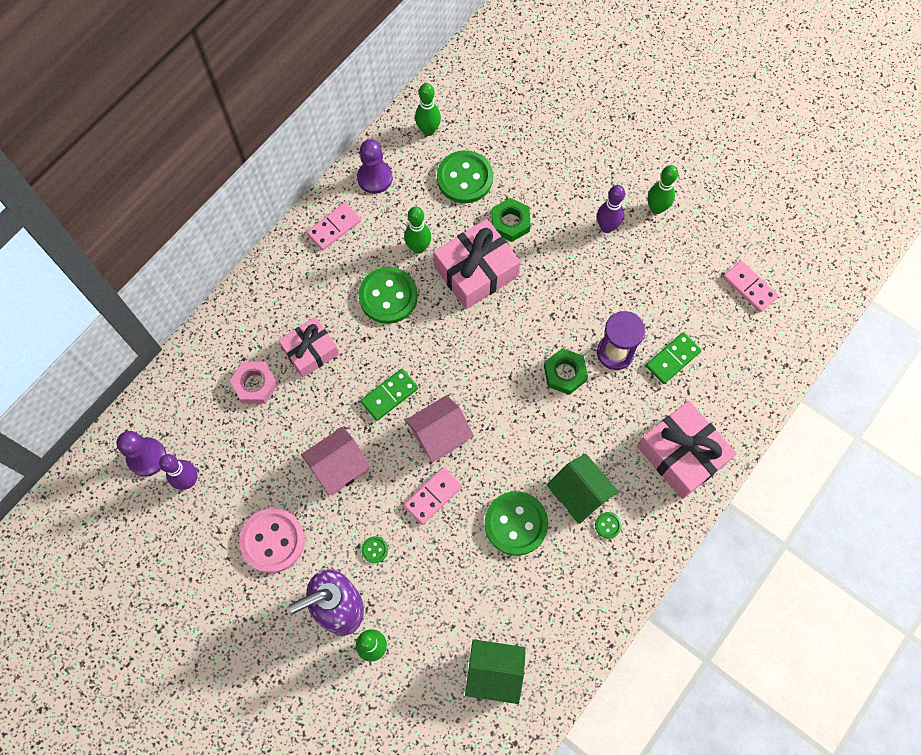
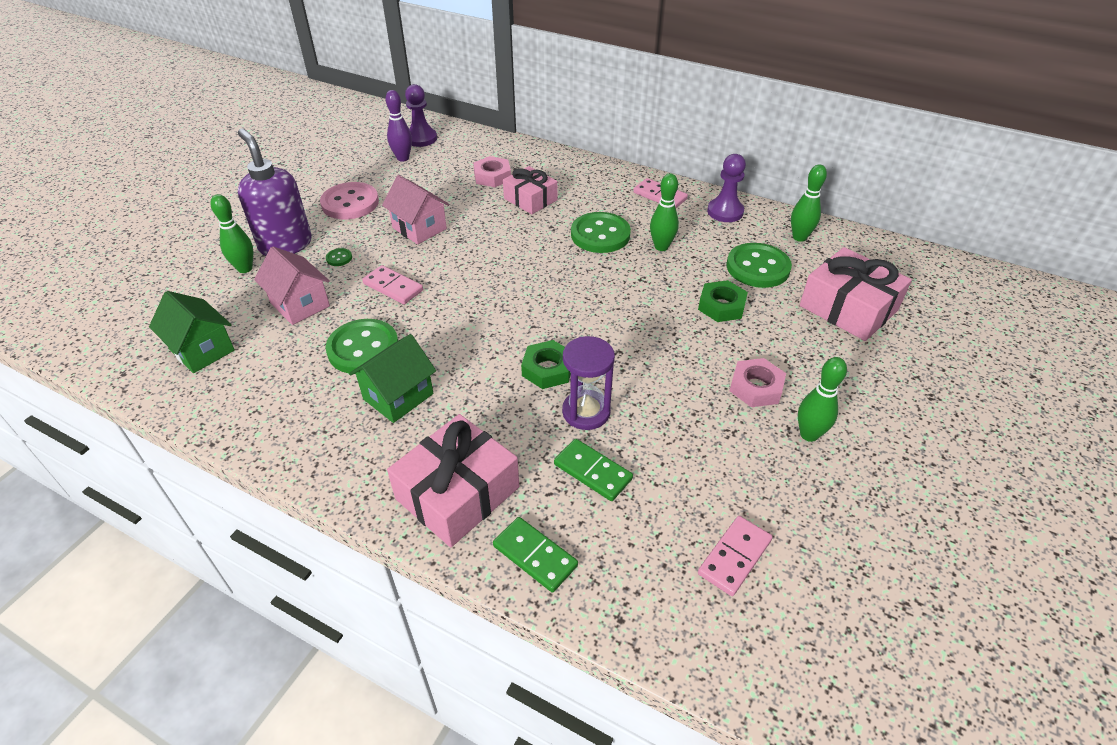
camera: 80 degrees right, 25 degrees down
(389, 395) = (496, 248): green domino -> green domino (535, 556)
(439, 436) = (458, 284): pink house -> pink house (300, 304)
(476, 271) = (650, 288): pink gift -> pink gift (848, 308)
(494, 672) = (202, 350): green house -> green house turned 45 degrees counterclockwise
(606, 227) = (756, 387): purple bowling pin -> pink nut
(608, 525) = (360, 426): green button -> none

